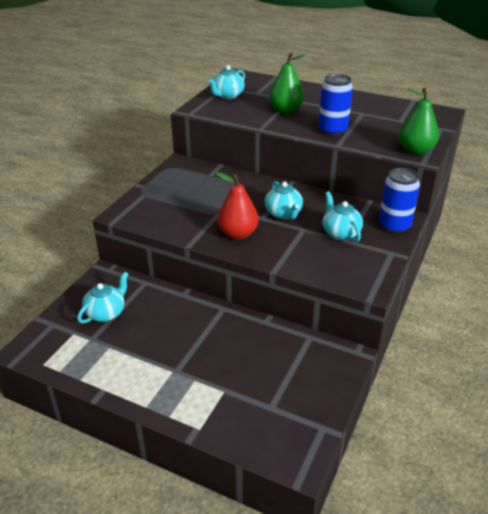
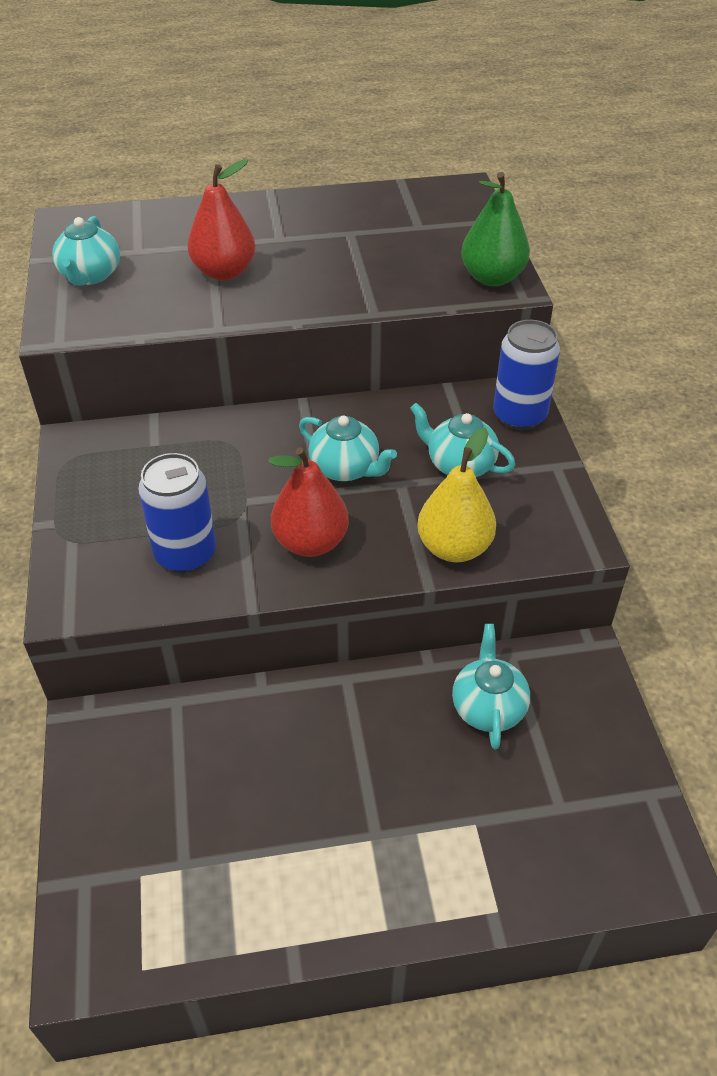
camera: 35 degrees left, 10 degrees up
(106, 313) = (162, 800): turquoise teapot -> turquoise teapot (488, 707)
(285, 110) = (224, 272): green pear -> red pear
(301, 263) = (454, 548): none -> yellow pear
(332, 130) = (338, 285): blue can -> blue can (185, 554)

